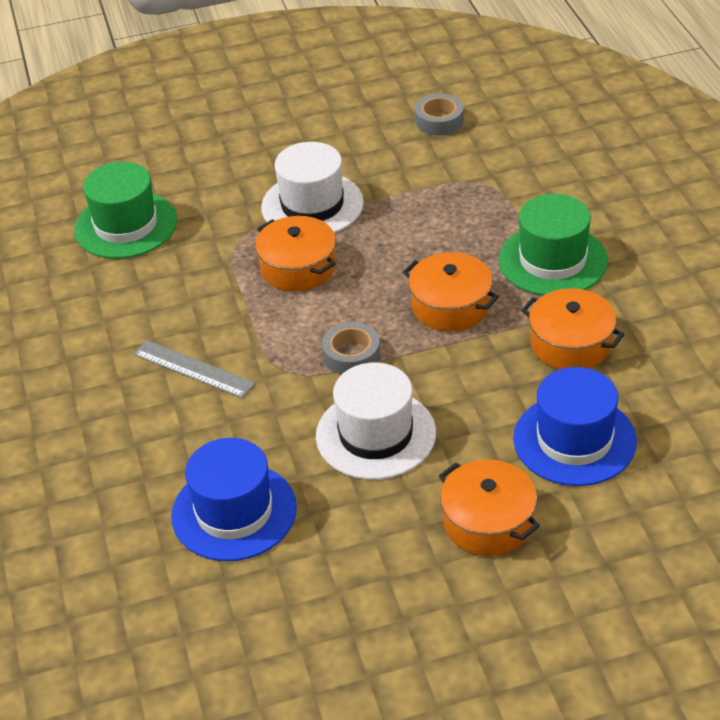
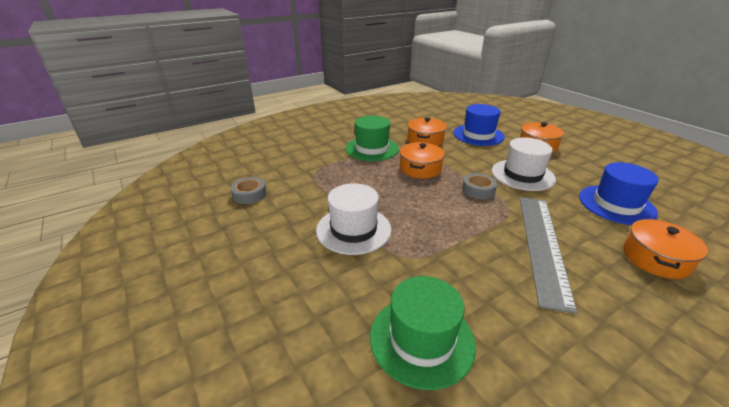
camera: 110 degrees left, 10 degrees down
(193, 369) = (543, 245): grey ruler -> grey ruler, size x1.81
(298, 267) = (420, 222): orange pot -> orange pot (655, 258)

